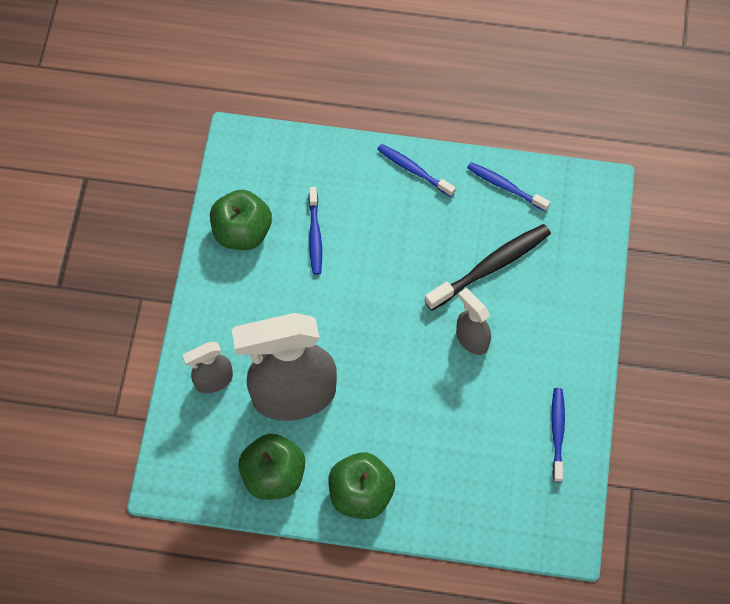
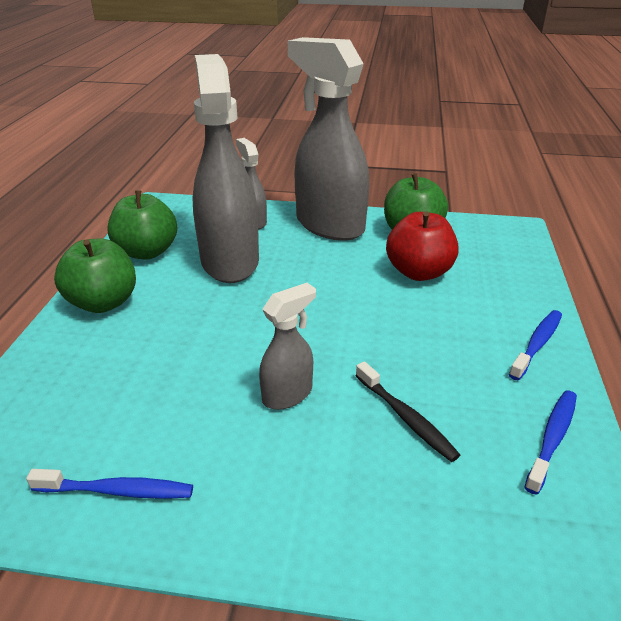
camera: 90 degrees right, 30 degrees down
(224, 307) = (329, 225): none -> grey spray bottle
(315, 235) = (419, 272): blue toothbrush -> red apple
(491, 266) = (406, 418): black toothbrush -> black toothbrush, size x0.63

